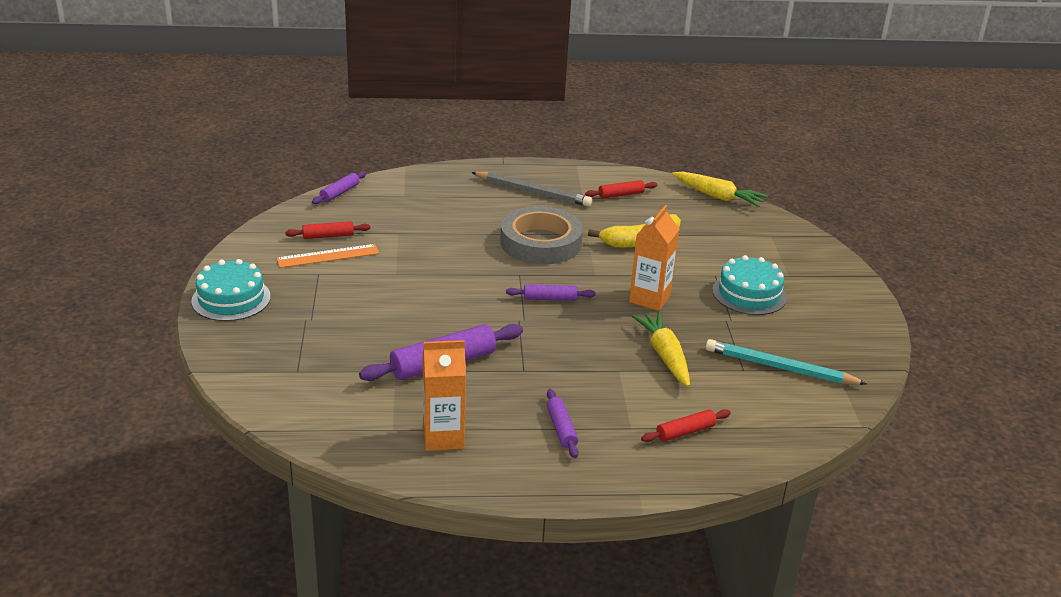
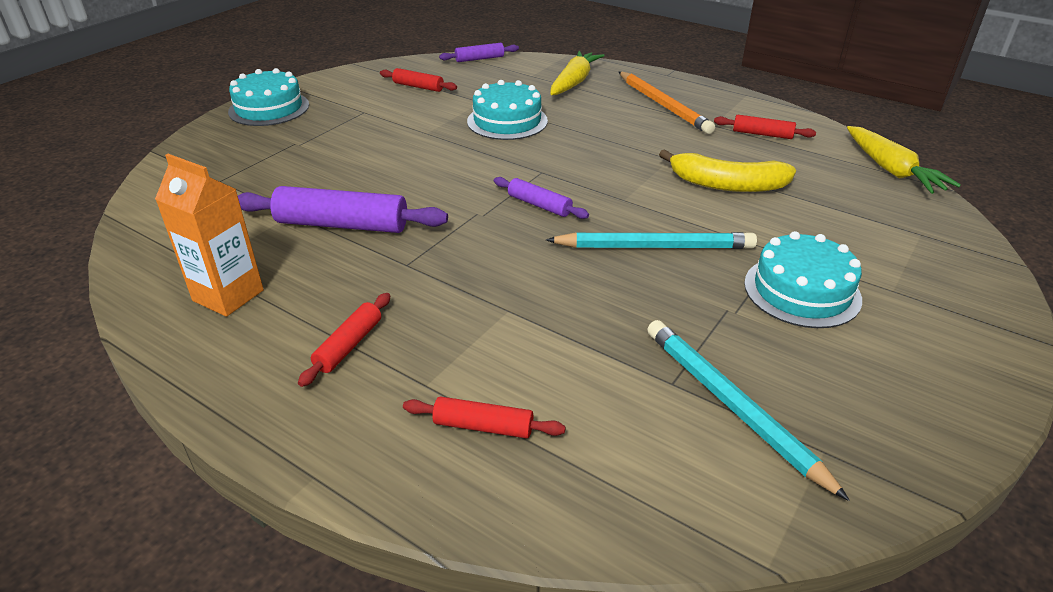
camera: 40 degrees right, 5 degrees up
(328, 256) = (393, 101): orange ruler -> none
(442, 243) = (507, 121): none -> turquoise cake
(533, 192) = (663, 105): grey pencil -> orange pencil
(541, 242) = (607, 150): grey tape -> none
(561, 429) = (349, 345): purple rolling pin -> red rolling pin
(649, 299) = (655, 247): orange carton -> turquoise pencil
(665, 356) = (587, 318): yellow carrot -> yellow carrot (574, 82)

